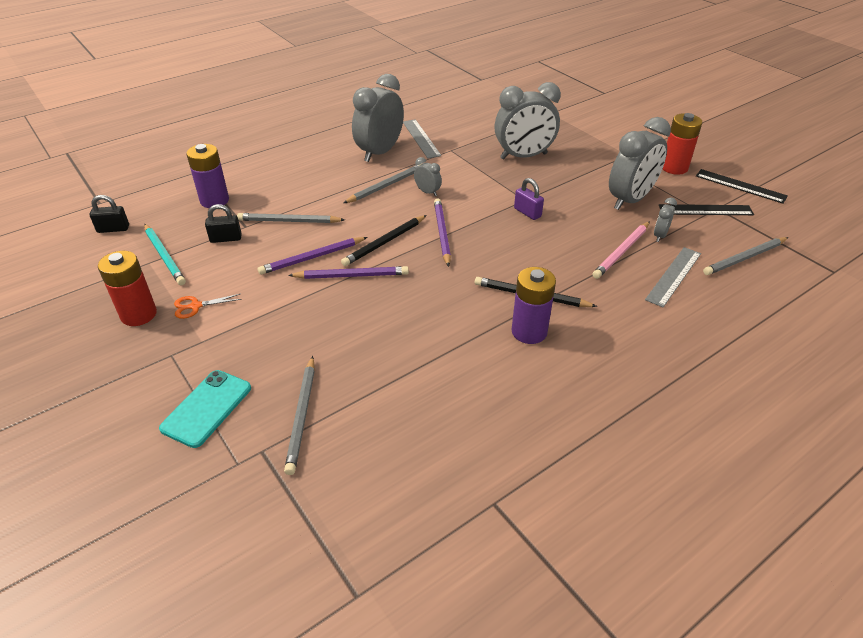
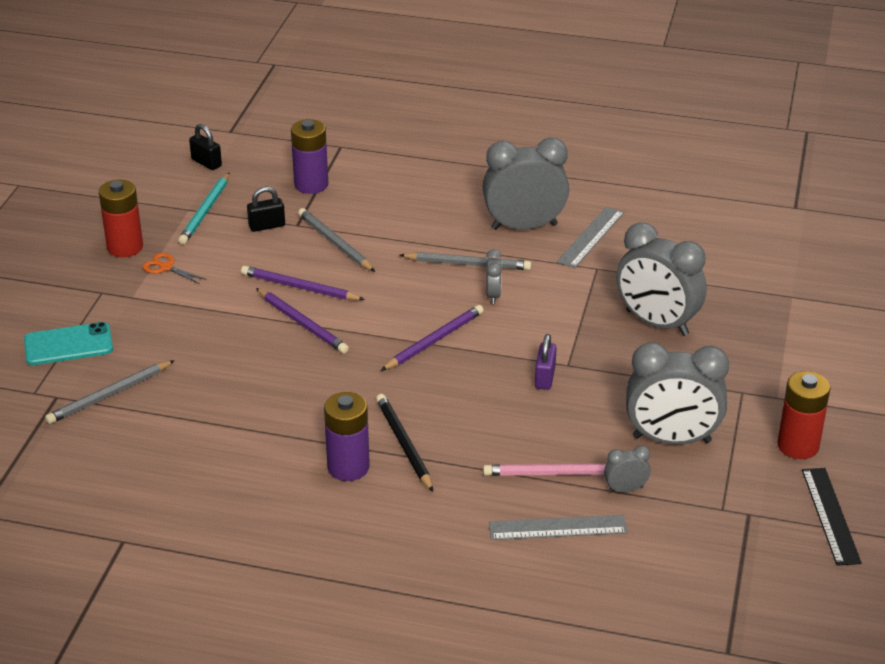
camera: 50 degrees right, 5 degrees down
(226, 238) = (267, 226): black padlock -> black padlock turned 60 degrees counterclockwise
(385, 242) = (374, 315): black pencil -> none
(705, 210) = (730, 505): black ruler -> none
(745, 258) = (663, 570): grey pencil -> none

